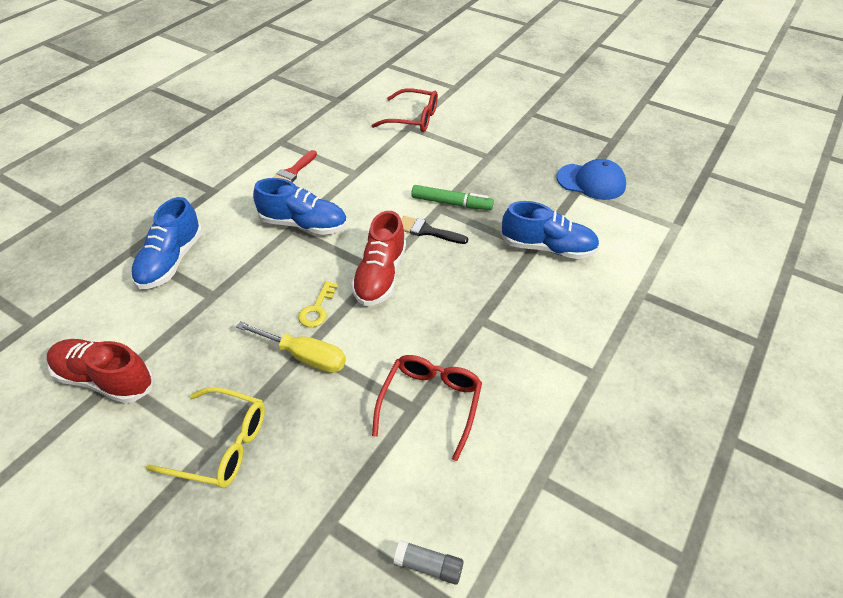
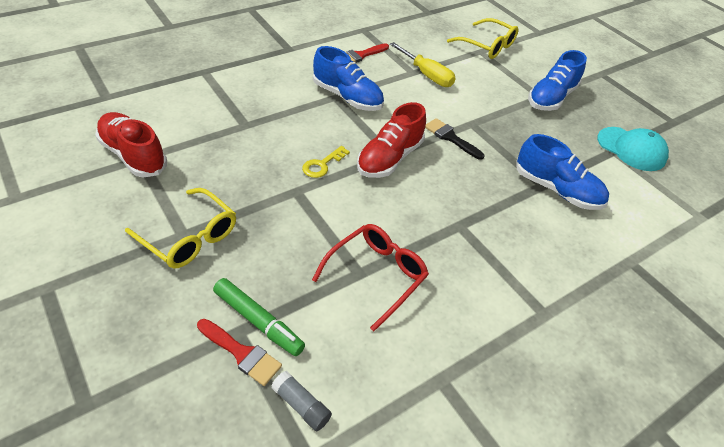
camera: 20 degrees right, 0 degrees up
(171, 261) = (229, 89): blue shoe -> blue shoe (551, 98)
(304, 356) = (291, 197): yellow screwdriver -> yellow screwdriver (427, 75)
(344, 543) = (242, 353): none -> red brush
(413, 119) = (487, 46): red glasses -> yellow glasses
(451, 203) = (485, 123): green marker -> green marker (258, 321)
(591, 182) = (631, 149): blue cap -> turquoise cap

